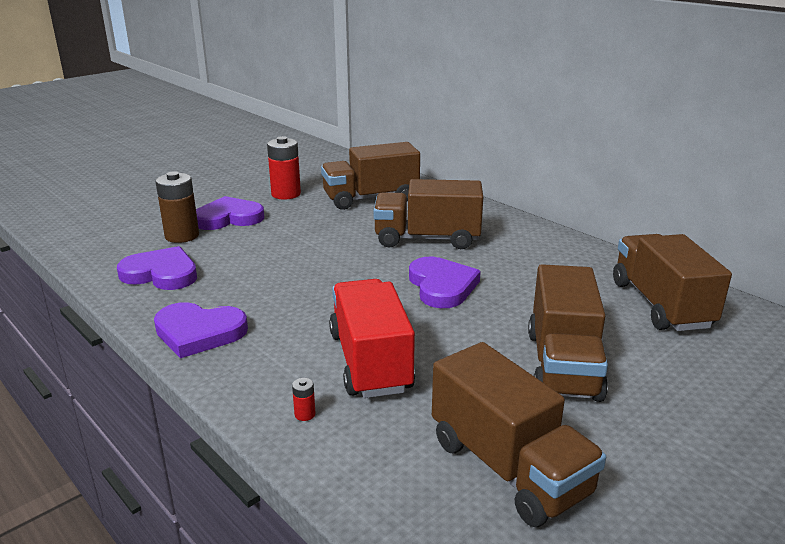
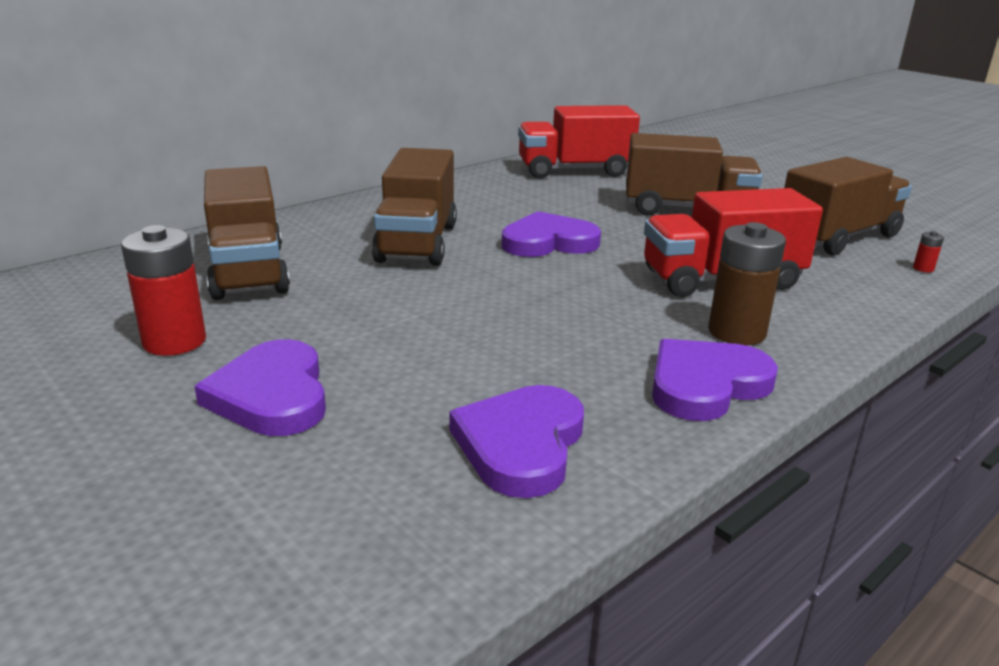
camera: 90 degrees left, 0 degrees up
(182, 236) = (346, 442): brown battery -> brown battery (736, 332)
(199, 332) = (706, 385): purple heart -> purple heart turned 135 degrees counterclockwise
(305, 414) = (832, 310): red battery -> red battery (923, 268)
(660, 305) = (574, 171): brown truck -> red truck

